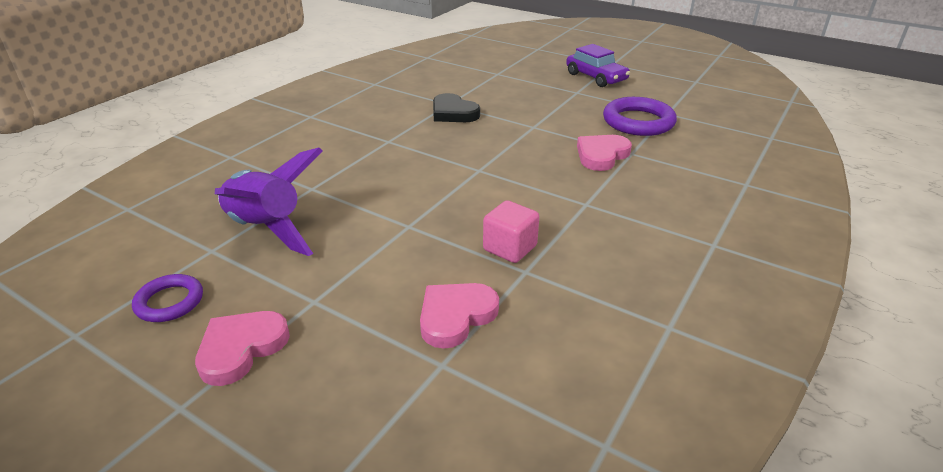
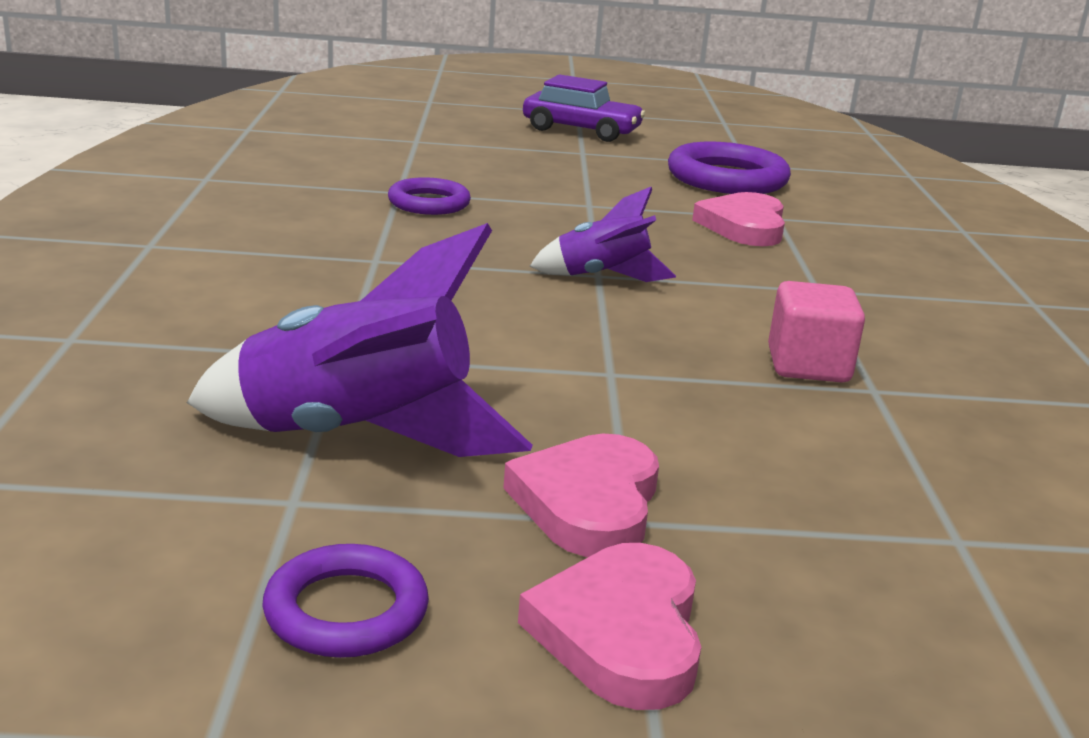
camera: 35 degrees left, 10 degrees down
(453, 113) = (429, 203): black heart -> purple ring
(455, 316) = (877, 472): pink heart -> pink heart (588, 503)
(478, 172) = (603, 277): none -> purple rocket

